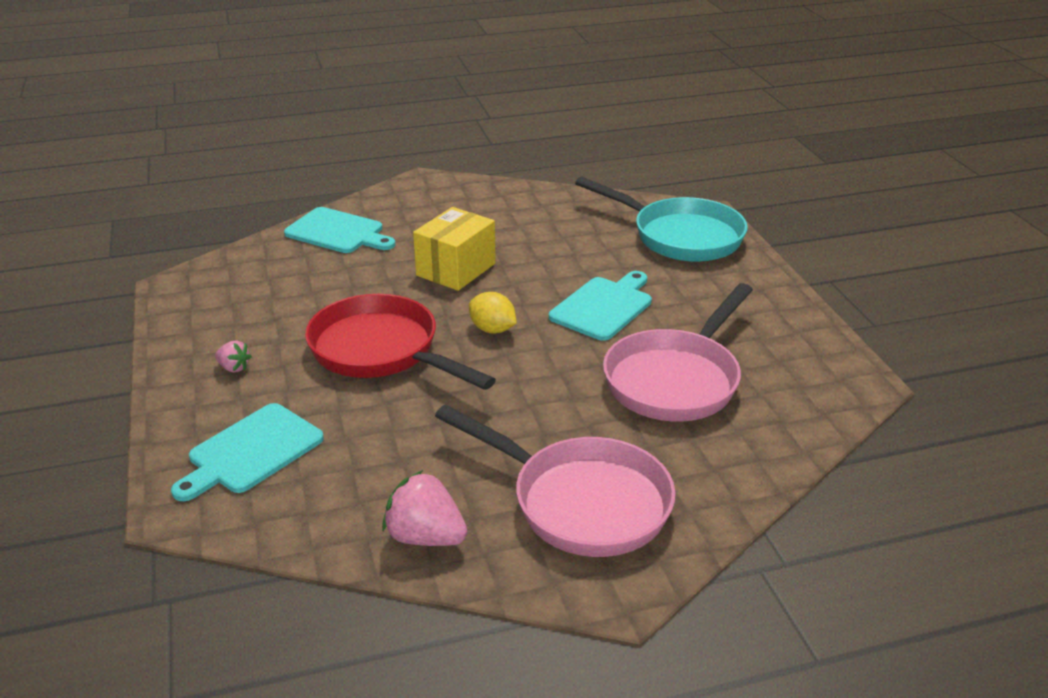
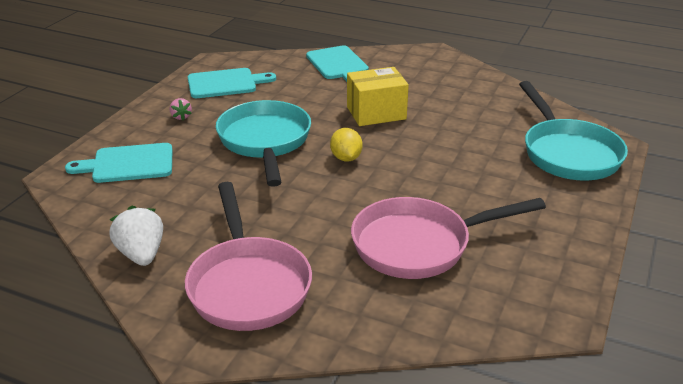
camera: 40 degrees right, 0 degrees up
(381, 351) = (265, 142): red pan -> turquoise pan
(425, 537) = (141, 254): pink strawberry -> white strawberry
(603, 307) = (439, 176): turquoise cutting board -> turquoise cutting board (225, 83)

